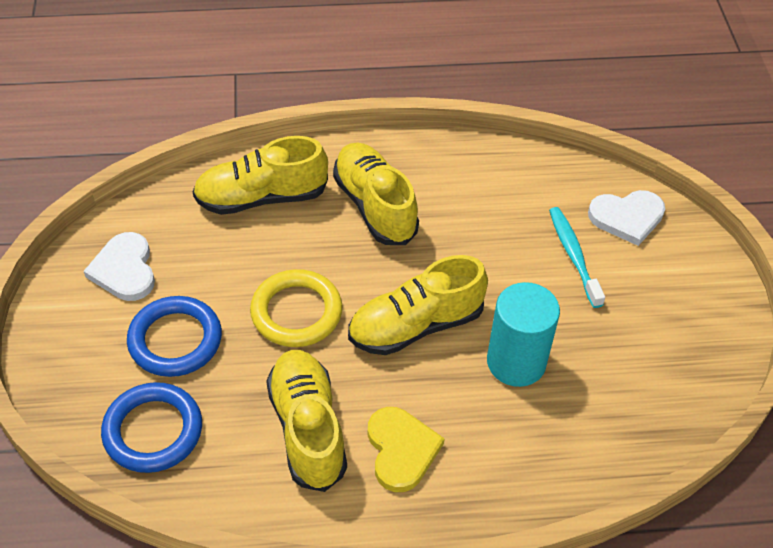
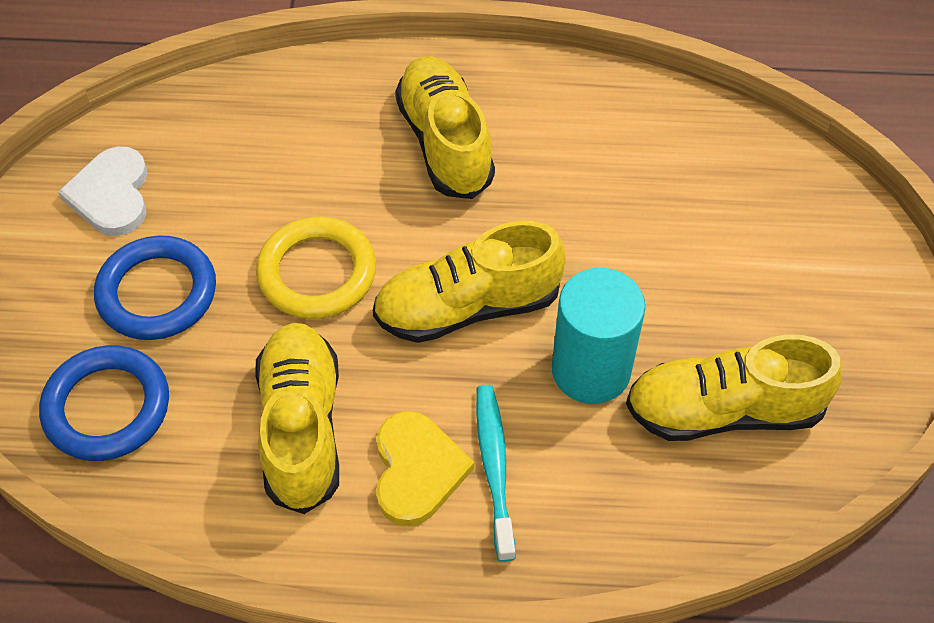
camera: 10 degrees right, 5 degrees up
(261, 197) = (301, 117): yellow shoe -> yellow shoe (723, 410)
(573, 255) = (696, 235): turquoise toothbrush -> turquoise toothbrush (494, 467)
(627, 217) = (778, 190): white heart -> none

